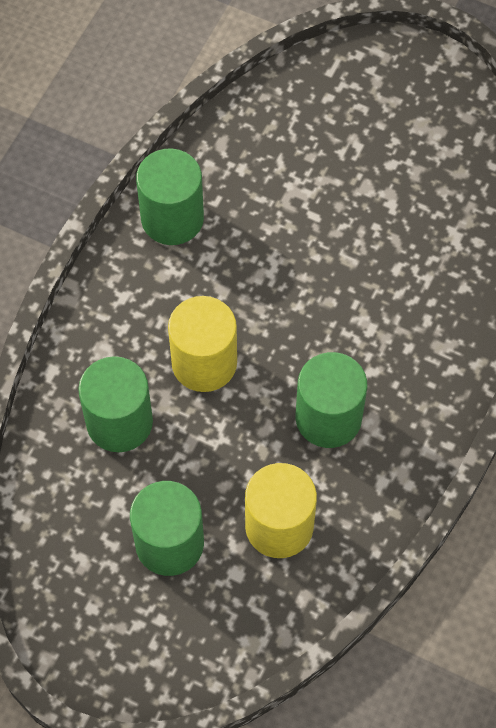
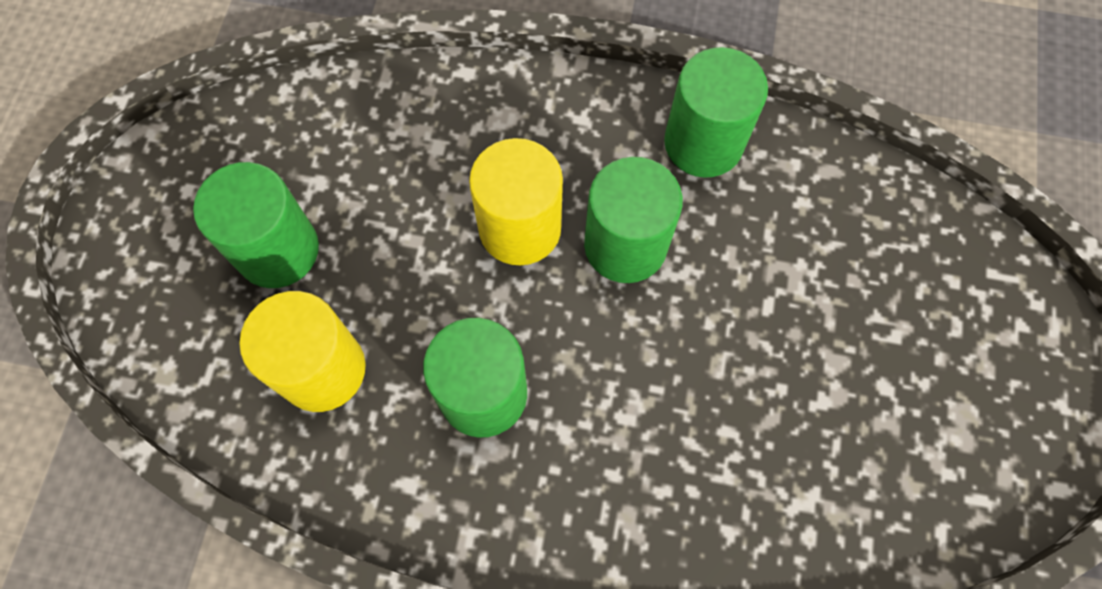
camera: 75 degrees right, 5 degrees up
(119, 422) = (419, 157): green cylinder -> green cylinder (625, 245)

